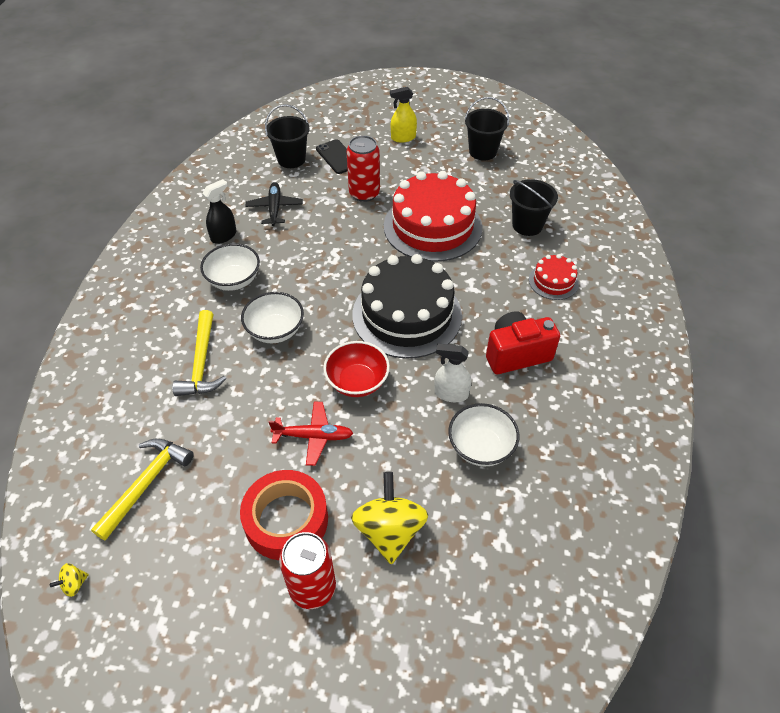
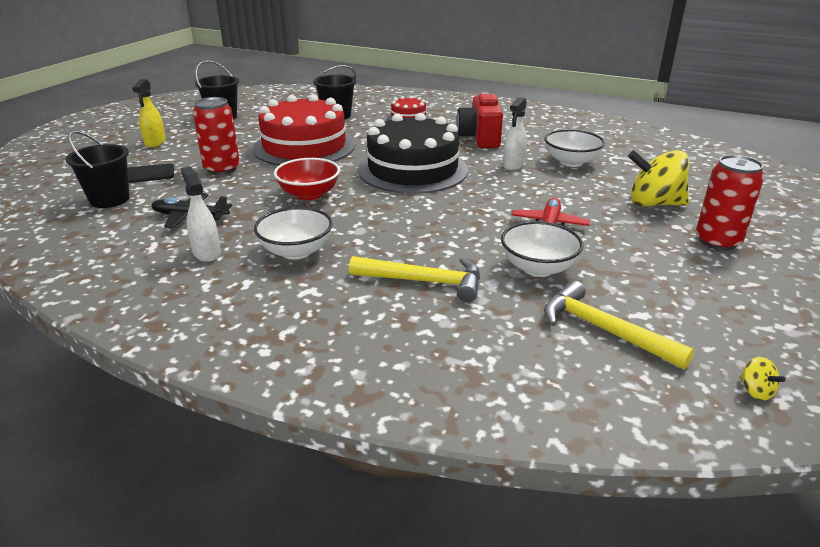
camera: 75 degrees left, 20 degrees down
(224, 236) = (207, 253): black spray bottle -> white spray bottle
(275, 330) = (397, 233): white bowl -> white bowl (538, 268)
(286, 520) = (647, 247): red tape -> none
(357, 382) = (487, 199): red bowl -> red bowl (309, 194)

